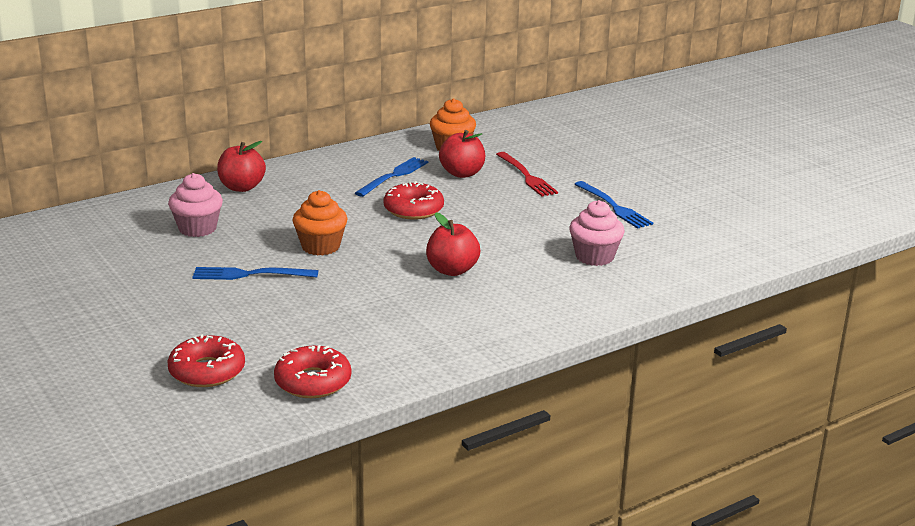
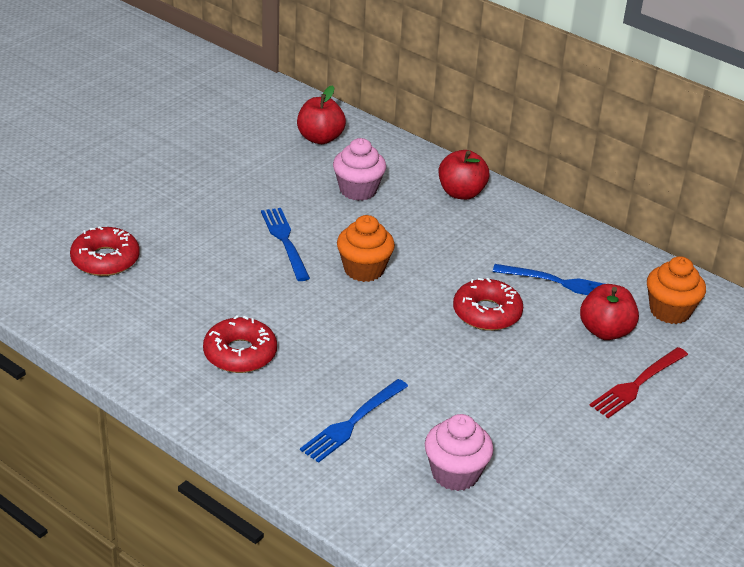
camera: 70 degrees right, 10 degrees up
(313, 382) = (107, 321): red donut -> red donut (240, 353)
(452, 270) = (361, 367): red apple -> red apple (320, 138)
(614, 207) = (603, 474): blue fork -> blue fork (352, 423)

